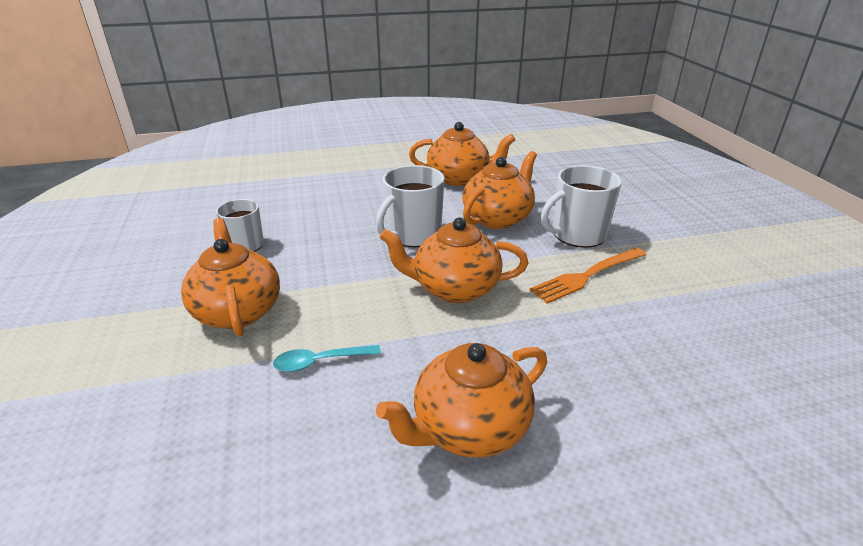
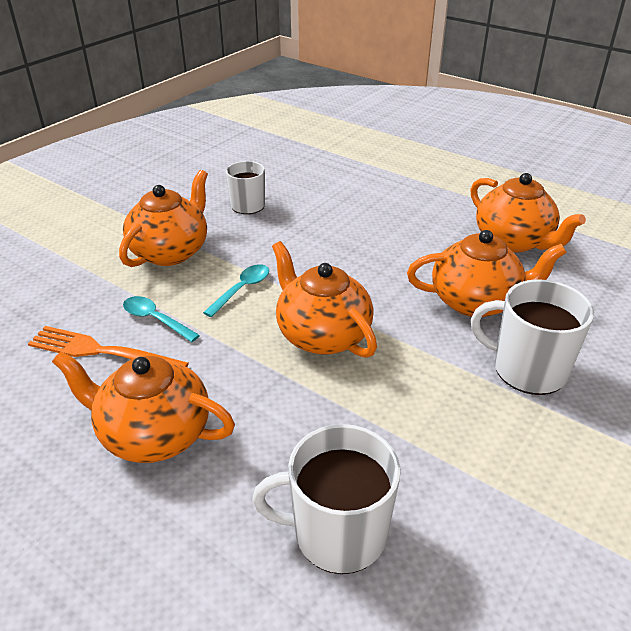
camera: 50 degrees right, 5 degrees up
(349, 298) = (242, 289): none -> turquoise spoon
(413, 235) = (372, 270): white mug -> white mug (337, 533)
(586, 276) = (454, 410): orange fork -> orange fork (101, 351)

